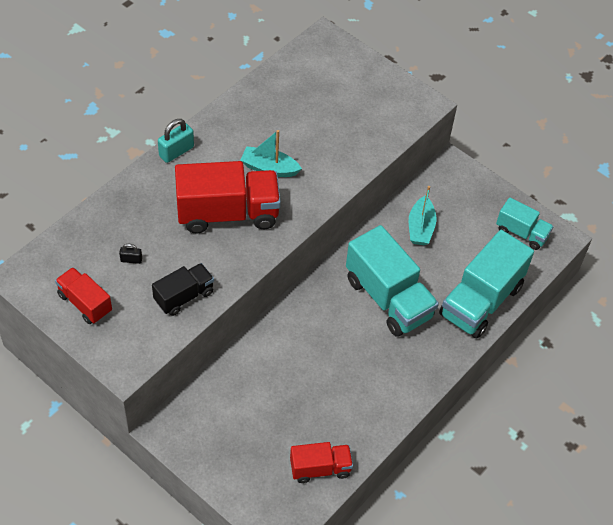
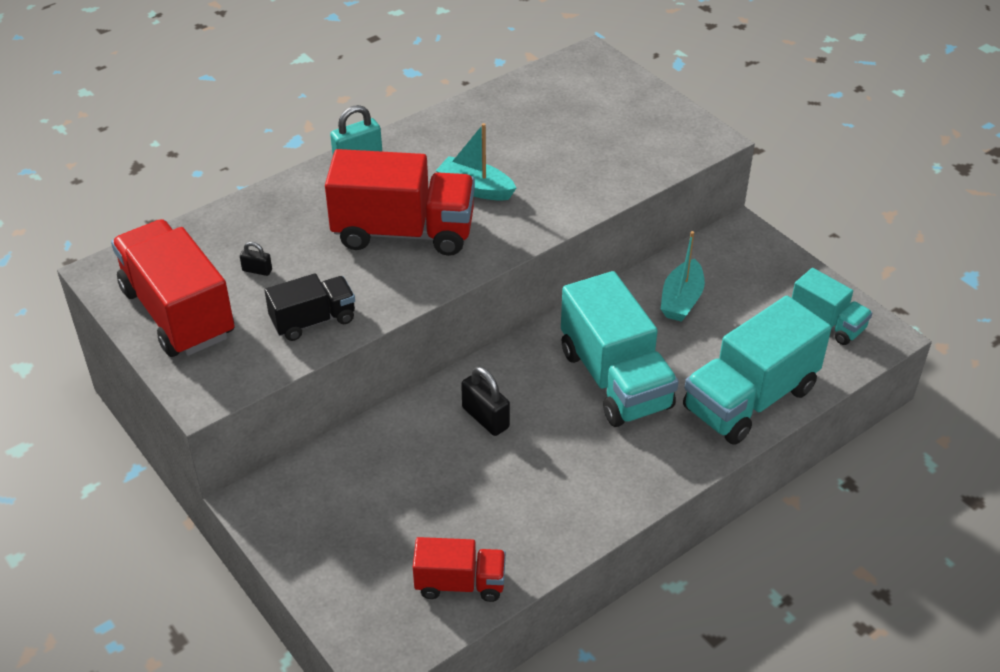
camera: 15 degrees right, 10 degrees down
(85, 303) = (178, 313): red truck -> red truck, size x1.81
(307, 341) = (485, 418): none -> black padlock

